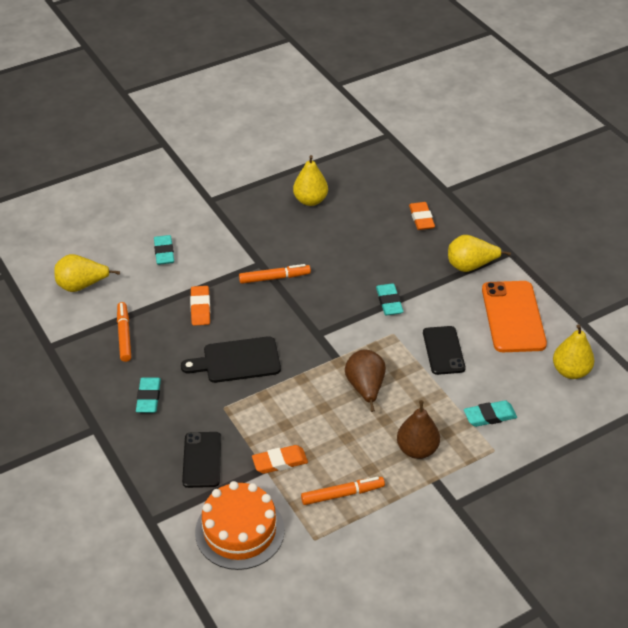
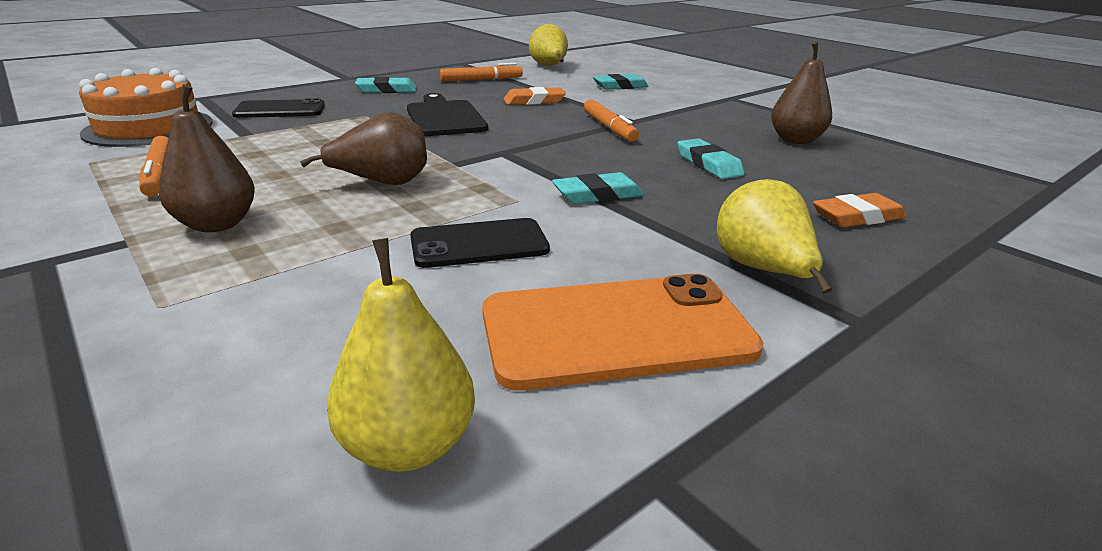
camera: 80 degrees right, 15 degrees down
(280, 462) = (252, 141): orange eraser -> none
(310, 200) = (795, 140): yellow pear -> brown pear
(489, 416) = (270, 299): turquoise eraser -> turquoise eraser (708, 164)

